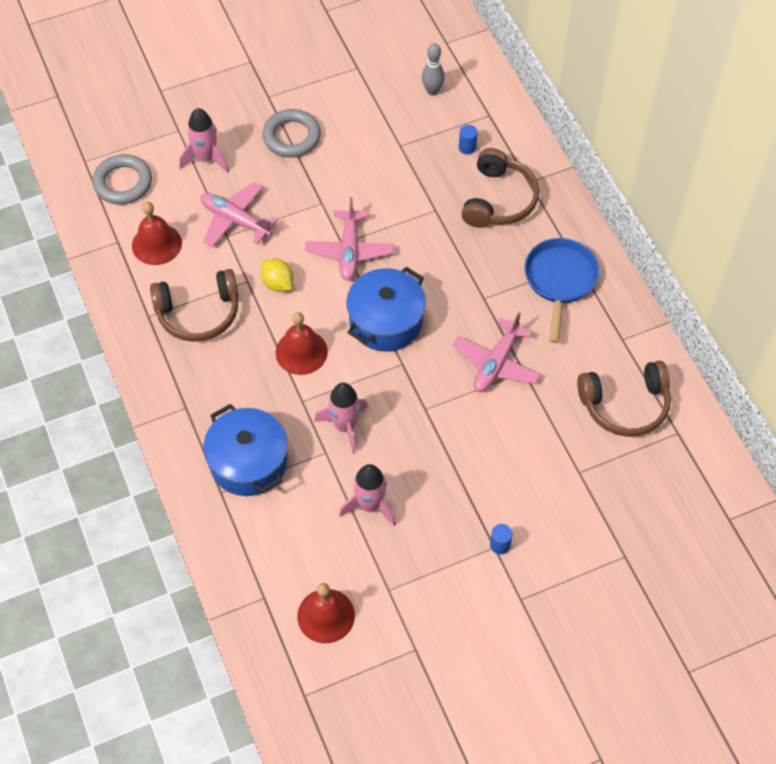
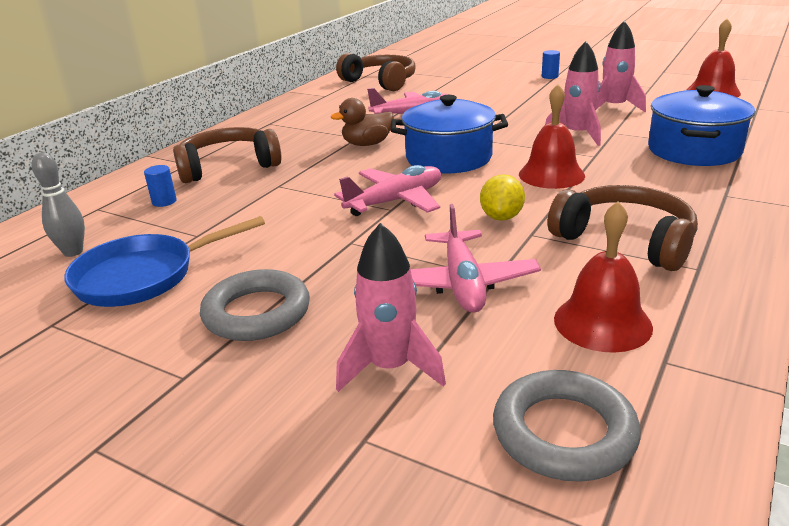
camera: 125 degrees left, 30 degrees down
(462, 295) = (367, 144): none -> brown duck
(560, 280) = (296, 123): blue pan -> blue pan (143, 276)

